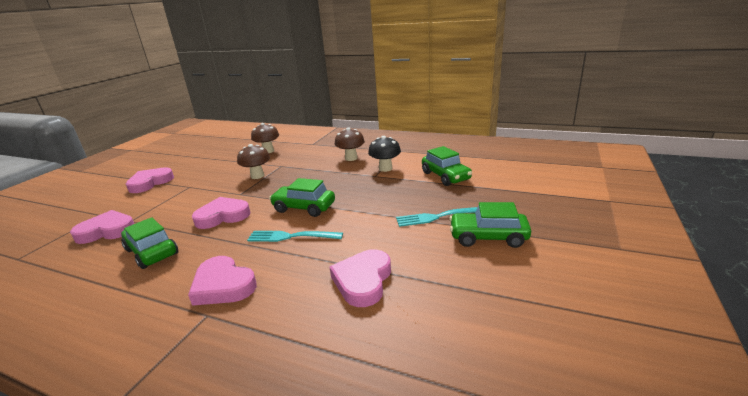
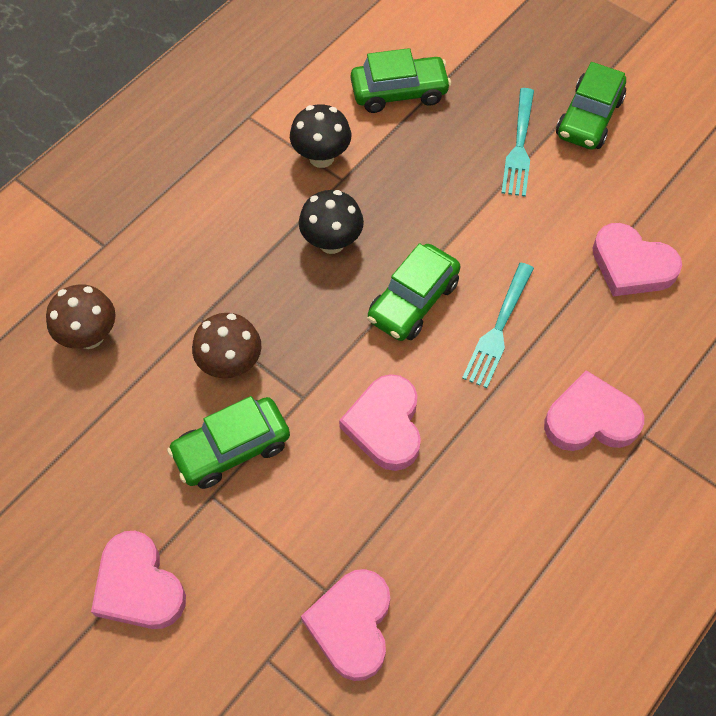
camera: 75 degrees left, 35 degrees up
(152, 252) = (464, 528): green car -> green car (231, 449)
(223, 285) = (590, 419): pink heart -> pink heart turned 150 degrees counterclockwise
(334, 181) = (331, 242): none -> black mushroom
(351, 158) = (239, 195): brown mushroom -> none

